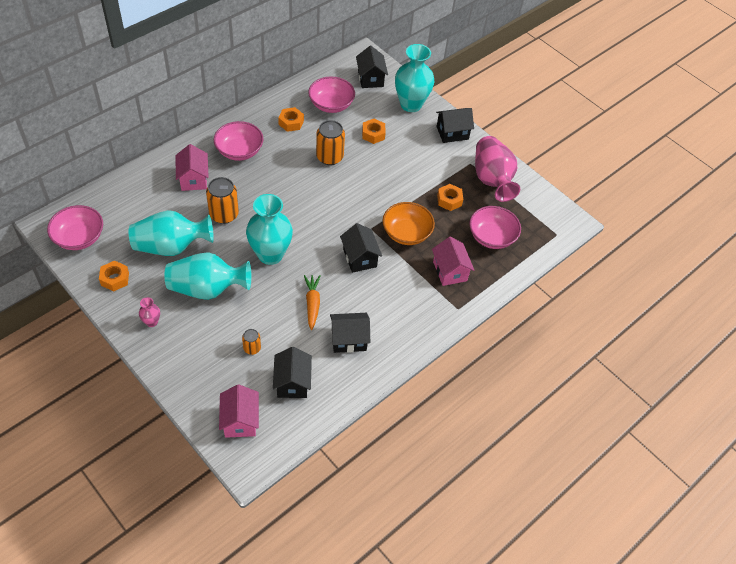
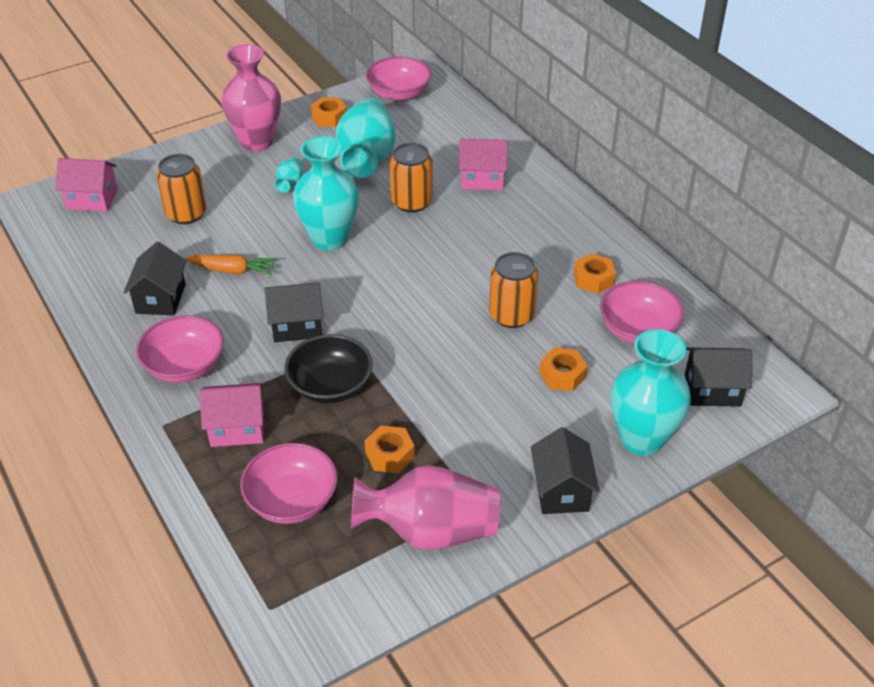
camera: 105 degrees right, 10 degrees down
(152, 322) = (256, 142): pink vase -> pink vase, size x2.32
(207, 289) = (290, 183): turquoise vase -> turquoise vase, size x0.43
(239, 151) = (533, 222): pink bowl -> pink bowl (184, 366)
(252, 348) = (186, 214): orange can -> orange can, size x1.85
(292, 382) = (121, 243): black house -> none
(406, 233) = (330, 386): orange bowl -> black bowl

